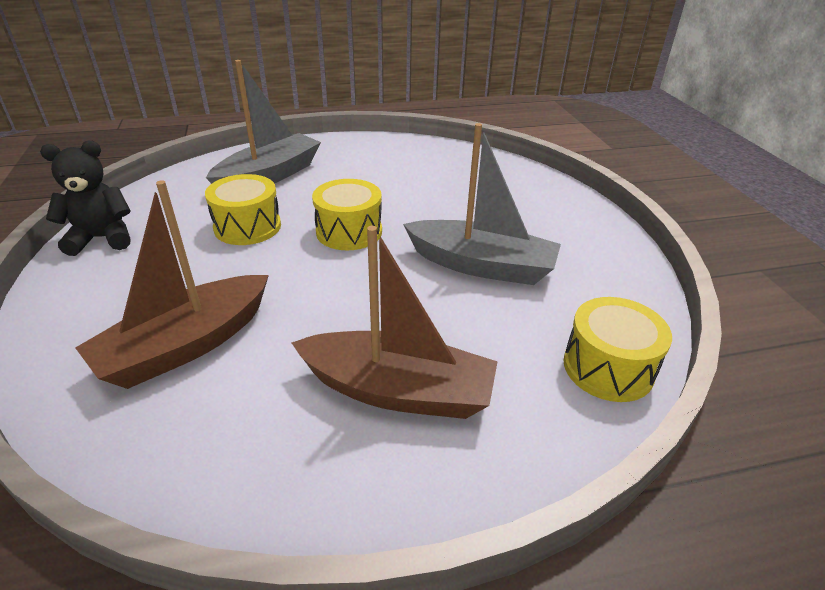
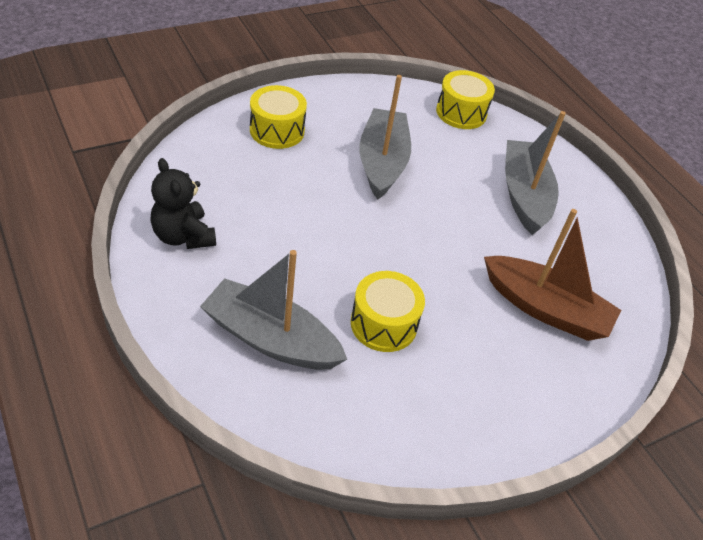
camera: 110 degrees left, 10 degrees up
(102, 238) = (451, 443): black teddy bear -> black teddy bear (183, 236)
(349, 231) = (364, 246): yellow drum -> yellow drum (277, 130)
(397, 390) = (524, 195): brown boat -> grey boat

